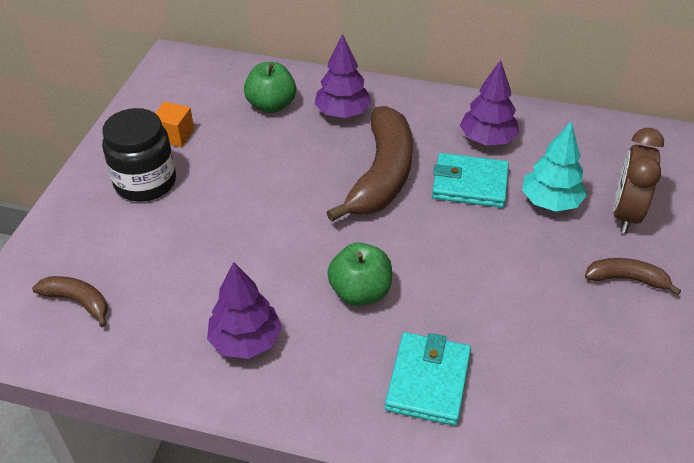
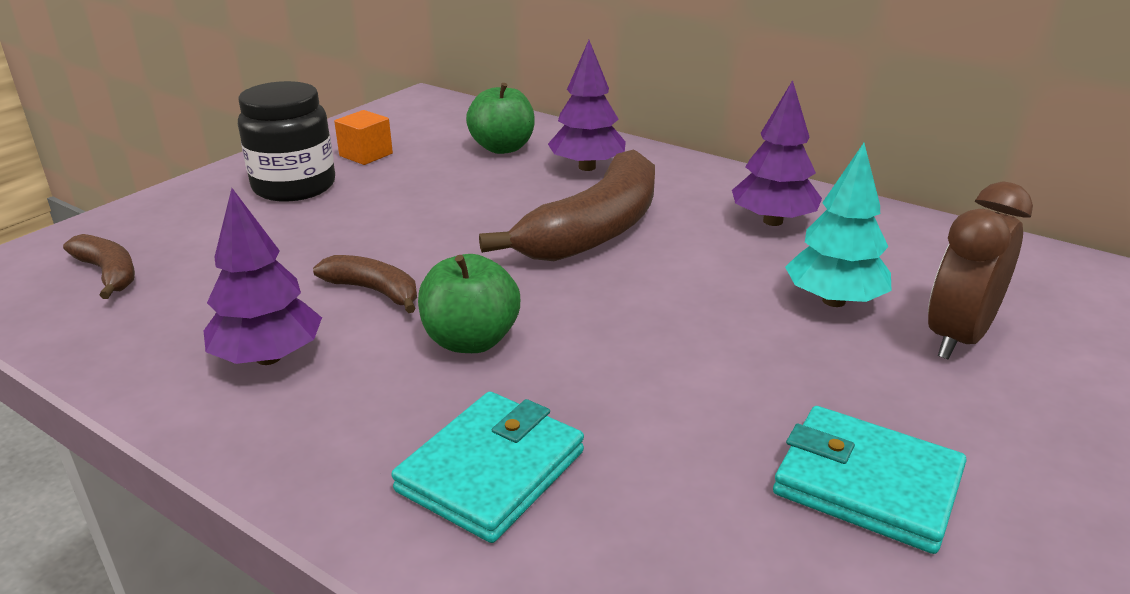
camera: 20 degrees right, 15 degrees down
(469, 184) = (716, 260): turquoise wallet -> turquoise wallet (867, 484)
(626, 279) = (921, 418): brown banana -> brown banana (374, 291)

